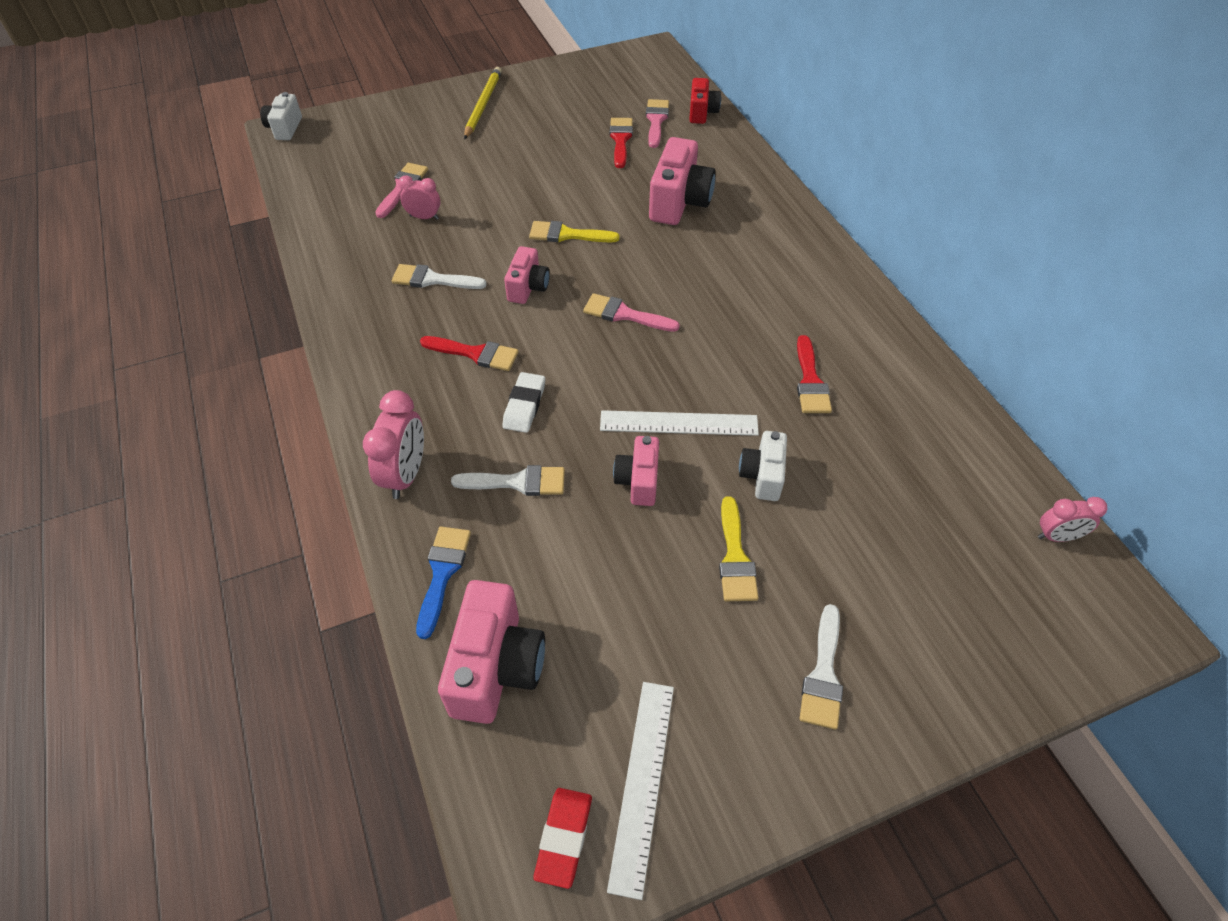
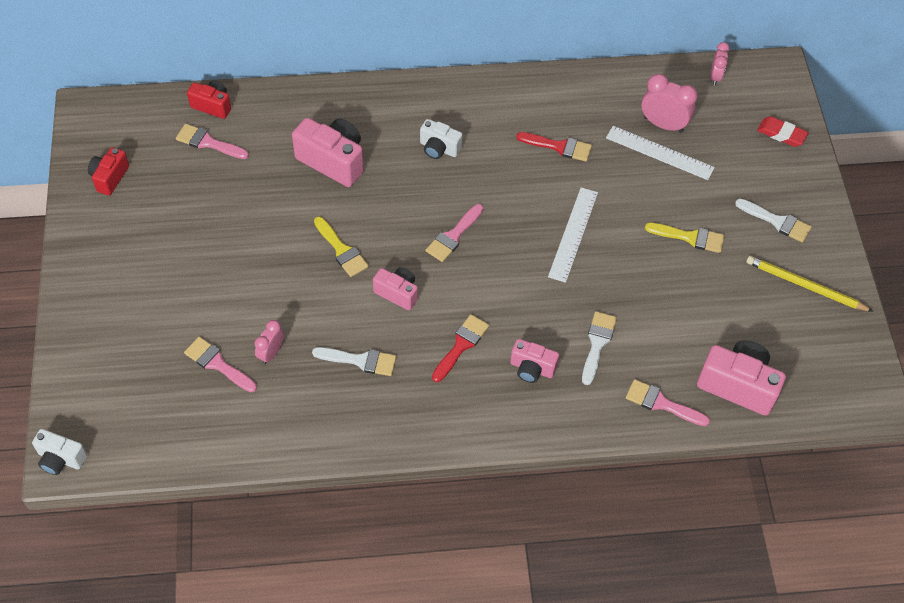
camera: 75 degrees left, 5 degrees up
(406, 474) = (570, 413): pink clock -> pink clock (663, 124)
(432, 279) = (360, 360): white brush -> white brush turned 105 degrees counterclockwise
(442, 573) = (661, 403): blue brush -> pink brush
(483, 105) = (109, 272): yellow pencil -> yellow pencil (805, 286)
(524, 405) = (526, 324): white eraser -> none
(564, 838) = (847, 373): red eraser -> red eraser (781, 134)
(567, 235) = (341, 250): yellow brush -> yellow brush turned 60 degrees counterclockwise
(585, 79) = (109, 178): none -> red camera
(620, 140) = (224, 177): red brush -> none
(638, 481) = (616, 272): pink camera -> pink camera (532, 368)
(642, 783) = (823, 328): white ruler -> white ruler (659, 153)
(762, 476) = (631, 202): white camera -> white camera (439, 148)

